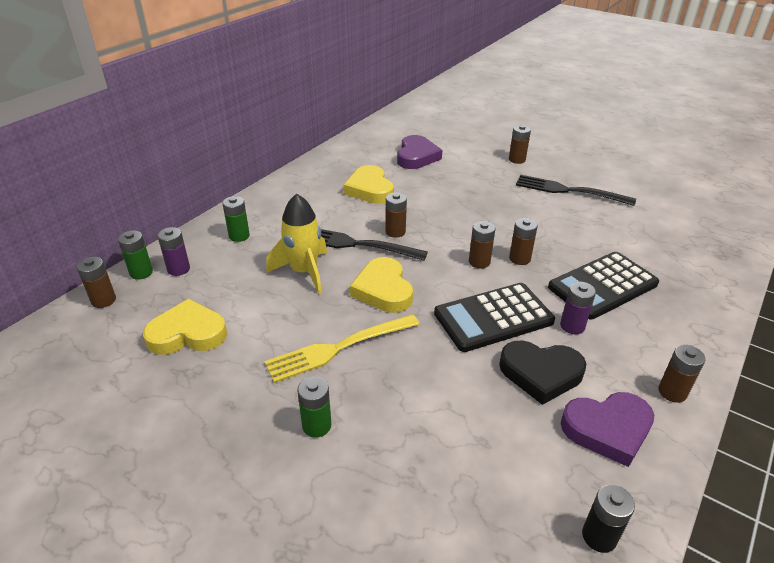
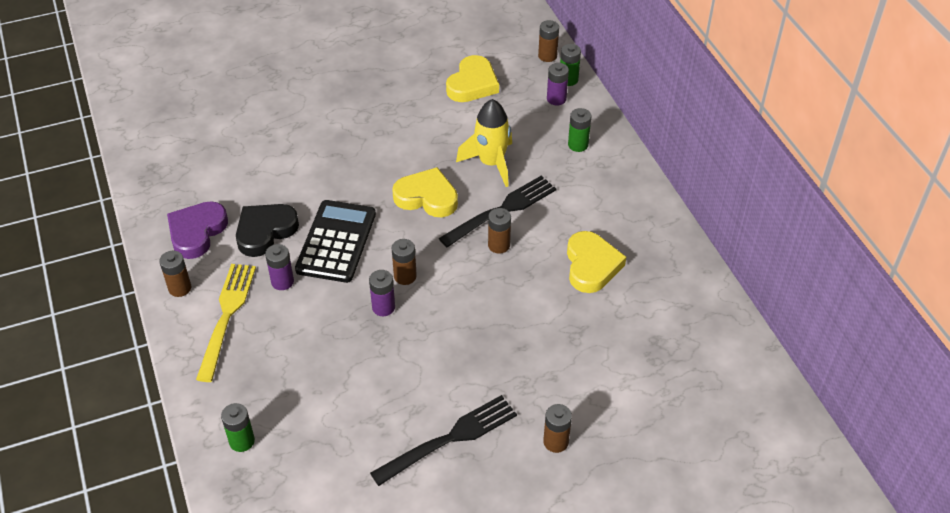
camera: 125 degrees right, 10 degrees up
(316, 426) = (336, 111): green battery -> green battery (242, 441)
(339, 348) = (389, 146): yellow fork -> yellow fork (226, 316)
(370, 189) = (591, 265): yellow heart -> yellow heart turned 75 degrees clockwise
(416, 156) = (636, 345): purple heart -> none
(519, 259) = (383, 307): brown battery -> purple battery
(599, 536) = (157, 181): black battery -> none
(602, 286) = (298, 338): black calculator -> none

